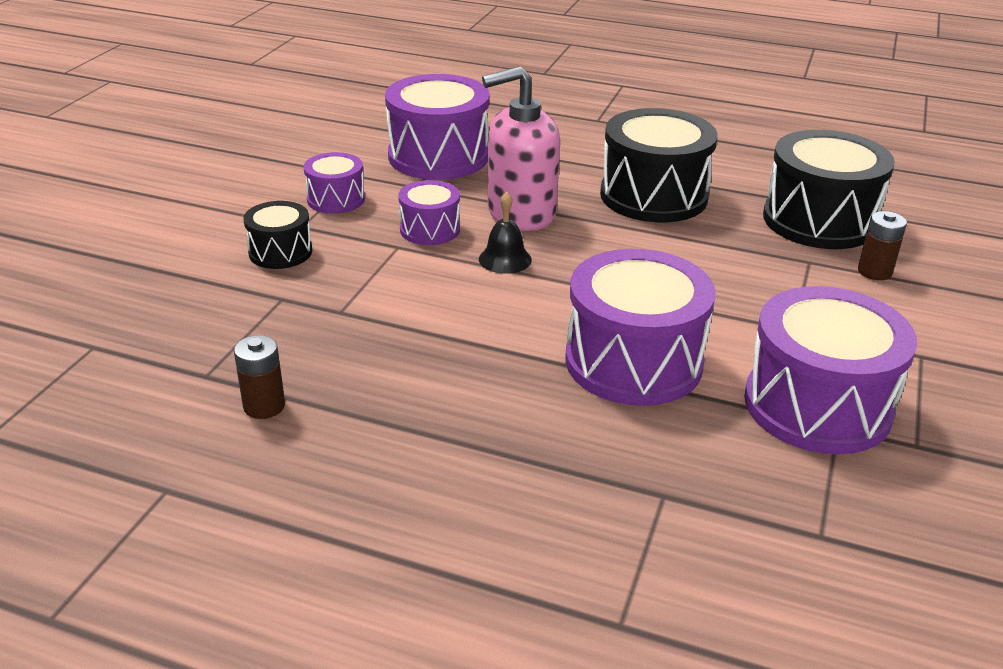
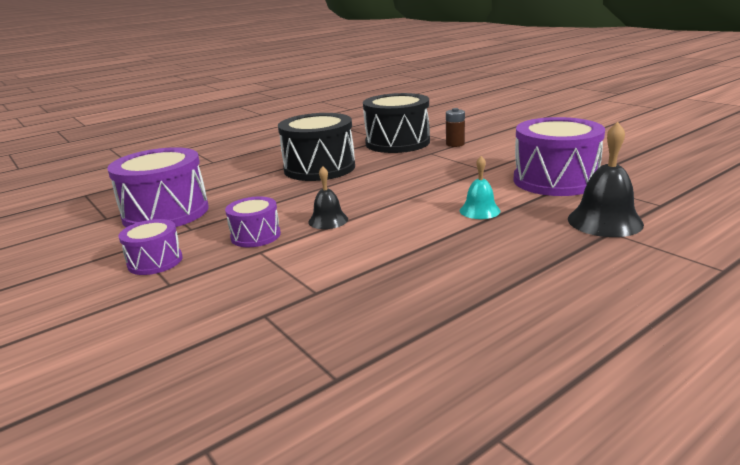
camera: 55 degrees left, 10 degrees down
(264, 406) = (412, 354): brown battery -> none
(280, 252) = (194, 301): black drum -> none
(520, 213) = (281, 204): pink soap dispenser -> none
(633, 361) = (479, 210): purple drum -> turquoise bell
(697, 483) = (605, 221): none -> black bell

